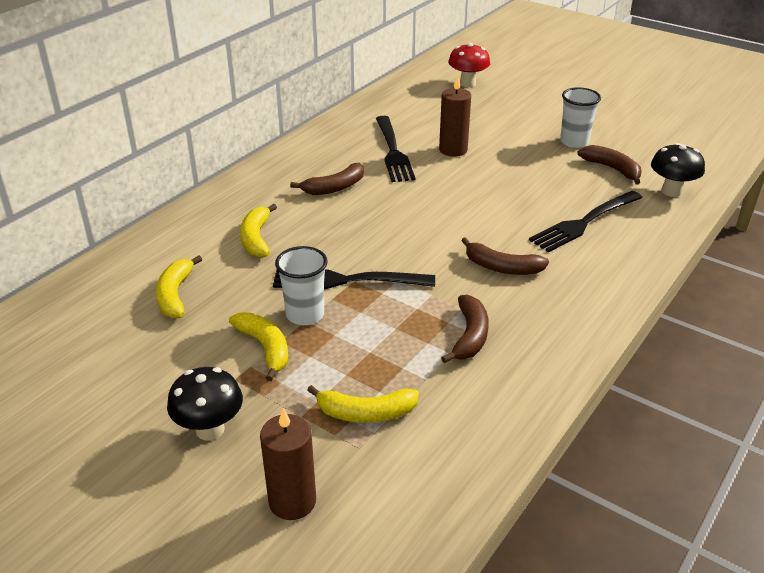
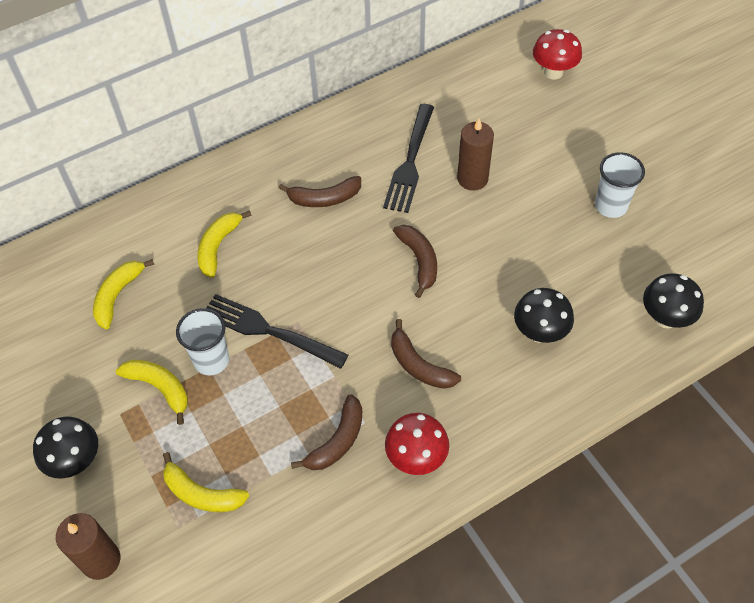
camera: 25 degrees right, 20 degrees up
(265, 348) = (160, 388): yellow banana -> yellow banana turned 45 degrees counterclockwise
(550, 327) = (416, 458): none -> red mushroom
(584, 223) = (539, 333): black fork -> black mushroom
(612, 169) = (624, 262): brown banana -> brown banana (419, 261)

